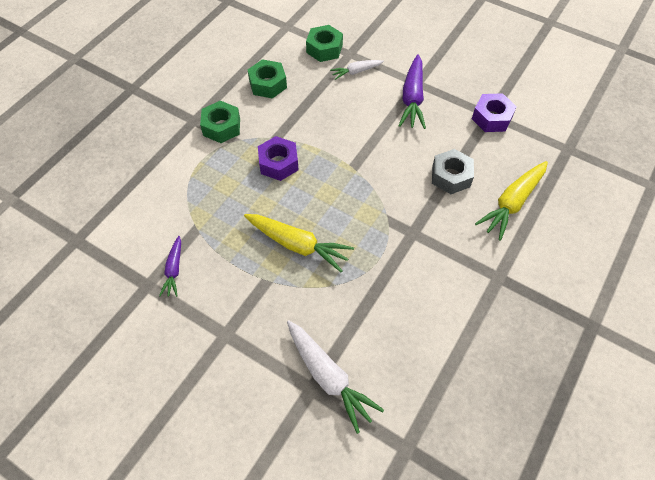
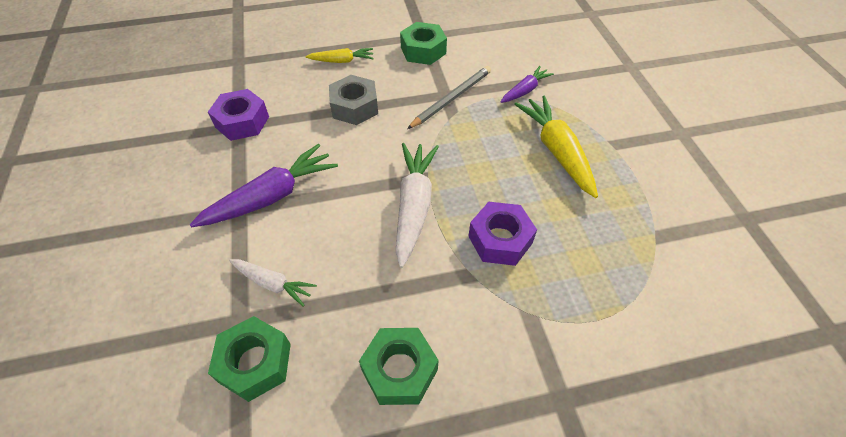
camera: 135 degrees left, 5 degrees down
(174, 270) = (707, 213): purple carrot -> purple carrot (525, 90)
(221, 127) = (529, 350): green nut -> green nut (423, 50)
(328, 377) = (612, 64): white carrot -> white carrot (414, 206)
(404, 232) = (451, 99): none -> grey pencil
(512, 203) = (342, 61): yellow carrot -> yellow carrot, size x0.57

